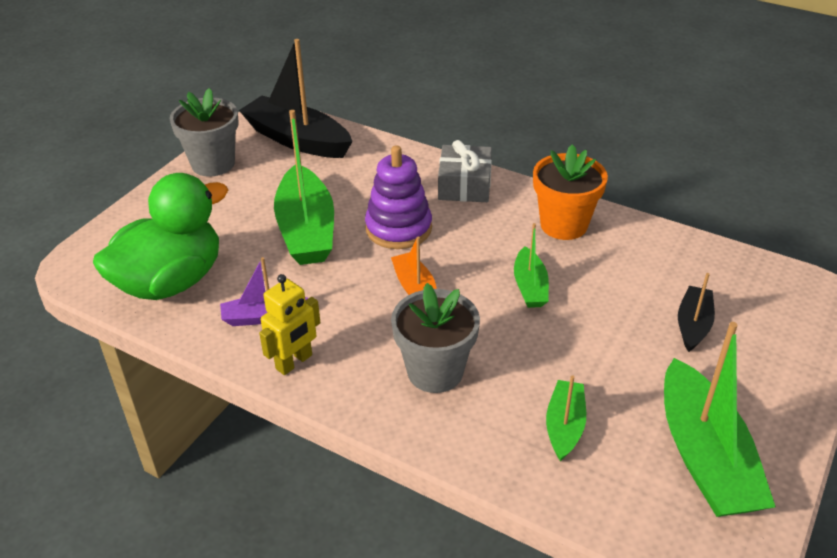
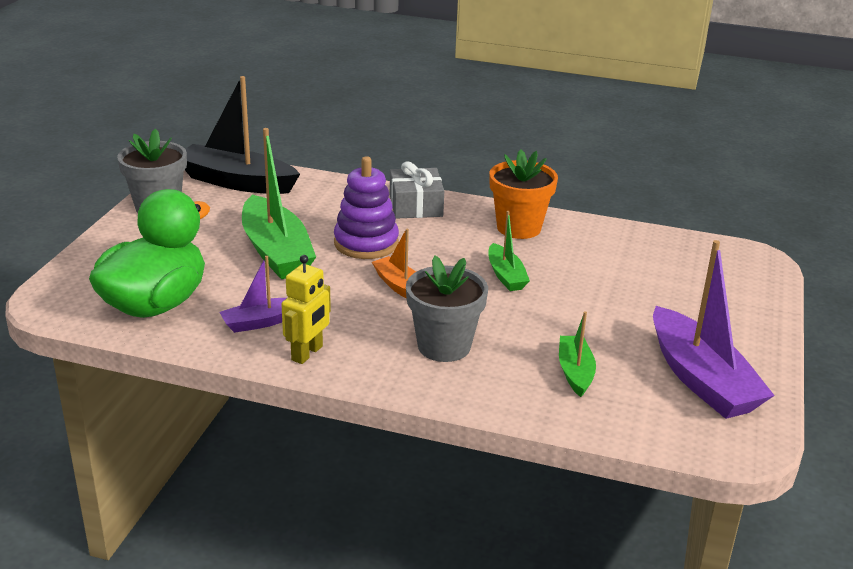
camera: 15 degrees left, 10 degrees down
(693, 325) = (658, 289): black boat -> none
(704, 457) = (701, 379): green boat -> purple boat

